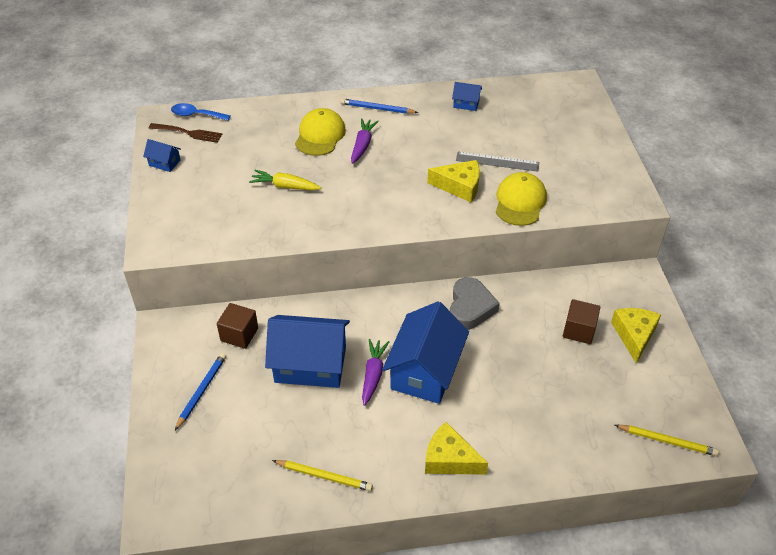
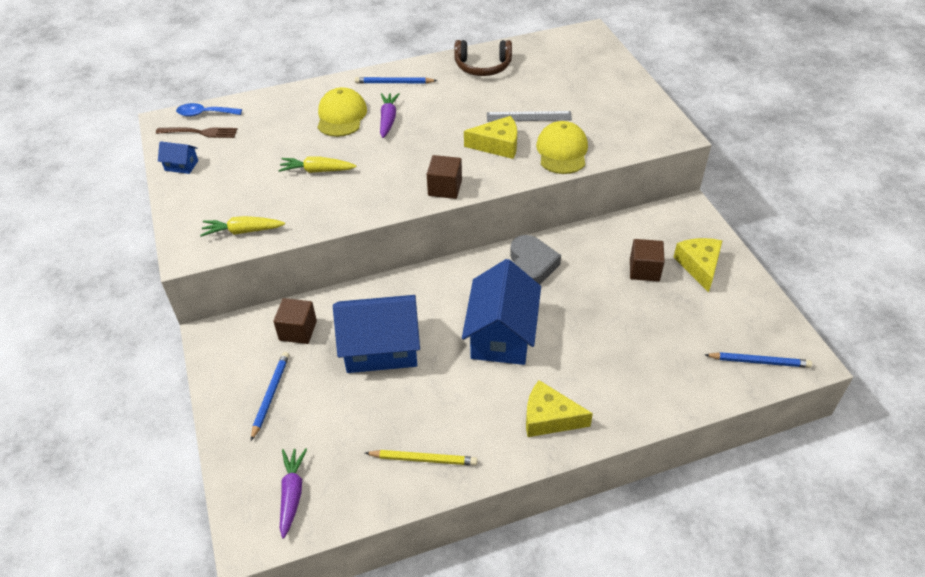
camera: 10 degrees left, 0 degrees up
(205, 235) = (243, 231): none -> yellow carrot
(373, 375) = (449, 347): purple carrot -> purple carrot (292, 494)
(399, 222) = (445, 188): none -> brown cube
(466, 104) = (483, 66): blue house -> brown headphones
(667, 441) = (759, 361): yellow pencil -> blue pencil

